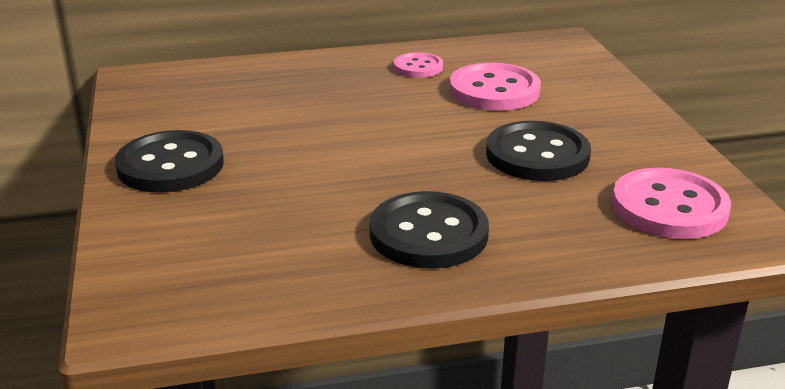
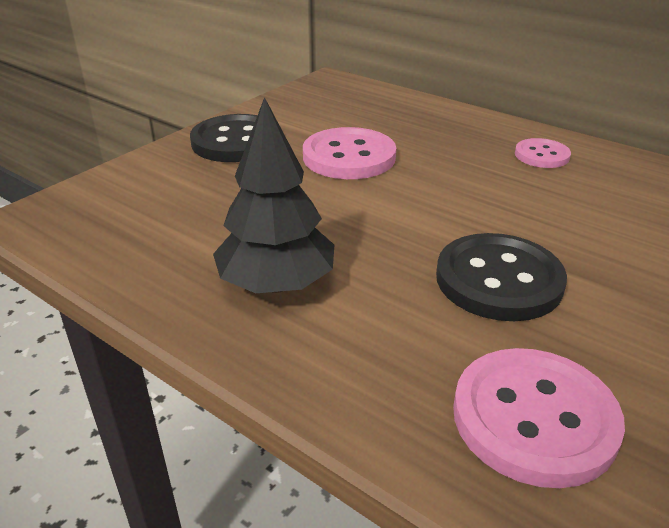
camera: 50 degrees right, 5 degrees up
(428, 234) = (276, 284): black button -> black tree
(494, 90) = (574, 205): pink button -> pink button (349, 157)

